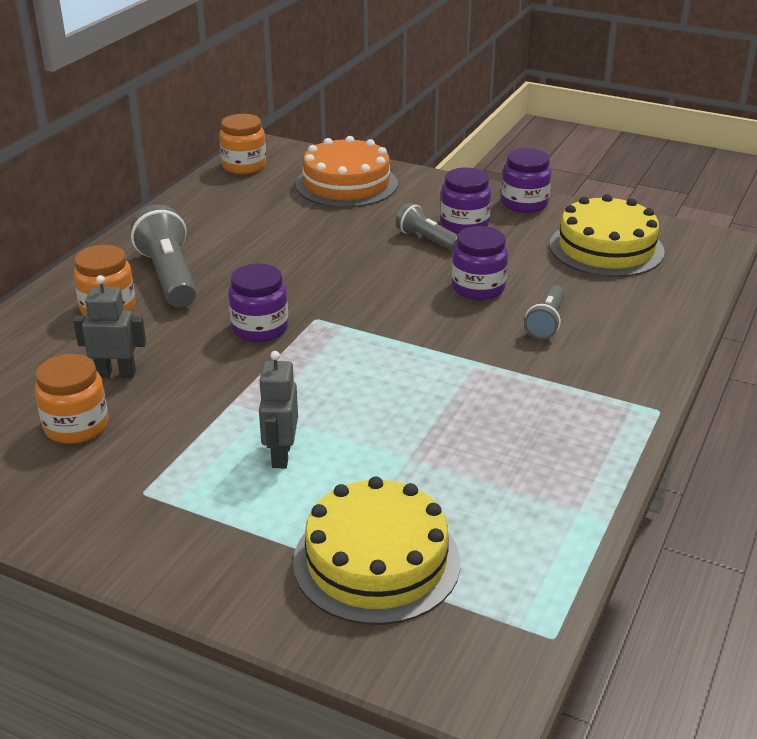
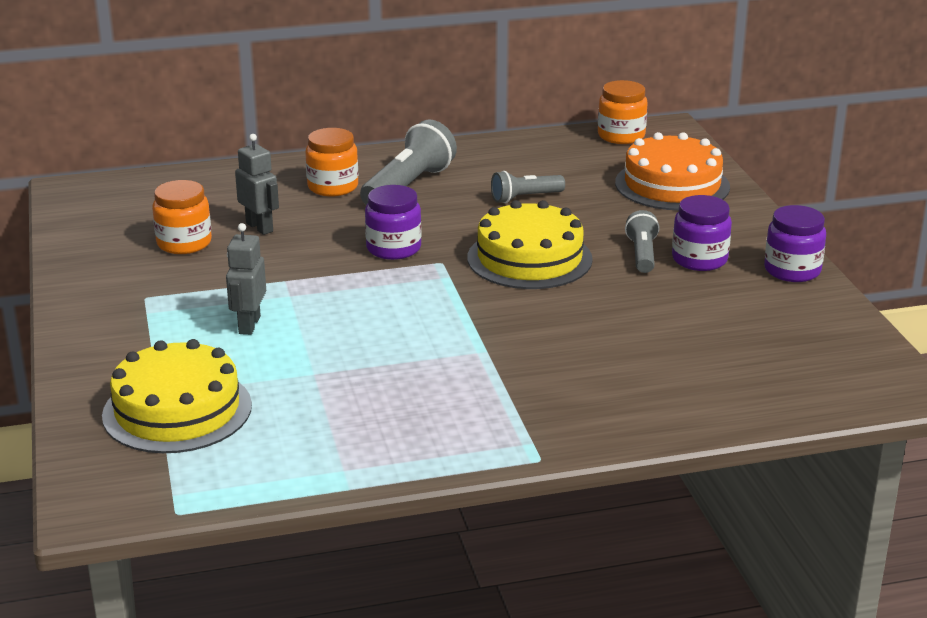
camera: 50 degrees right, 5 degrees down
(281, 455) = (249, 325): grey robot -> grey robot turned 45 degrees counterclockwise
(478, 288) = (601, 307): purple jar -> none
(546, 322) = (597, 357): grey flashlight -> grey flashlight (525, 198)
(606, 248) = (782, 339): yellow cake -> yellow cake (529, 258)

